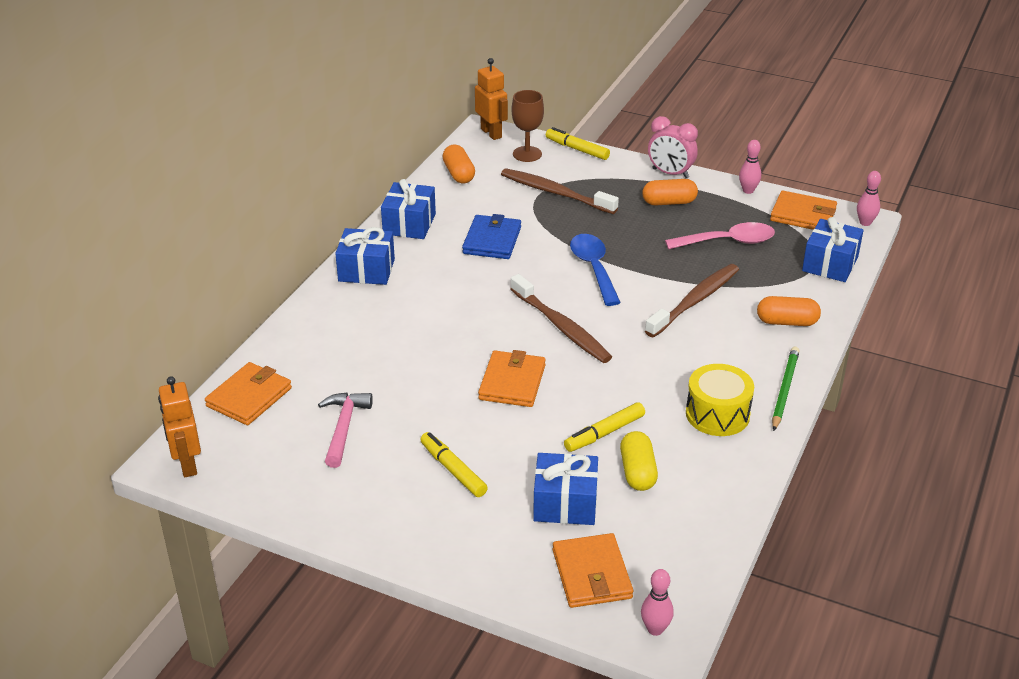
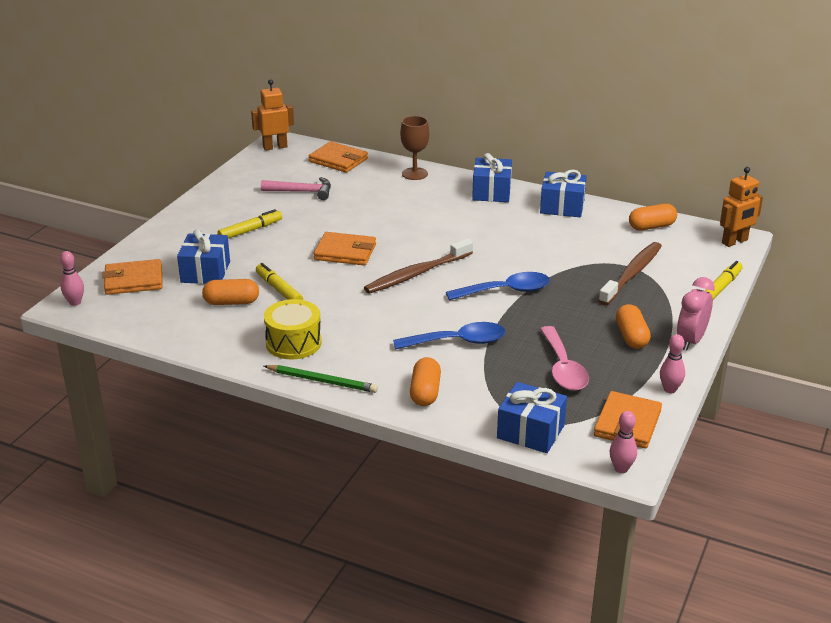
camera: 90 degrees right, 5 degrees down
(492, 240) = (543, 243): blue wallet -> none
(527, 154) = (701, 260): brown goblet -> brown goblet (414, 174)
(638, 472) = (231, 302): yellow capsule -> orange capsule
(695, 301) = (457, 342): brown toothbrush -> blue spoon

